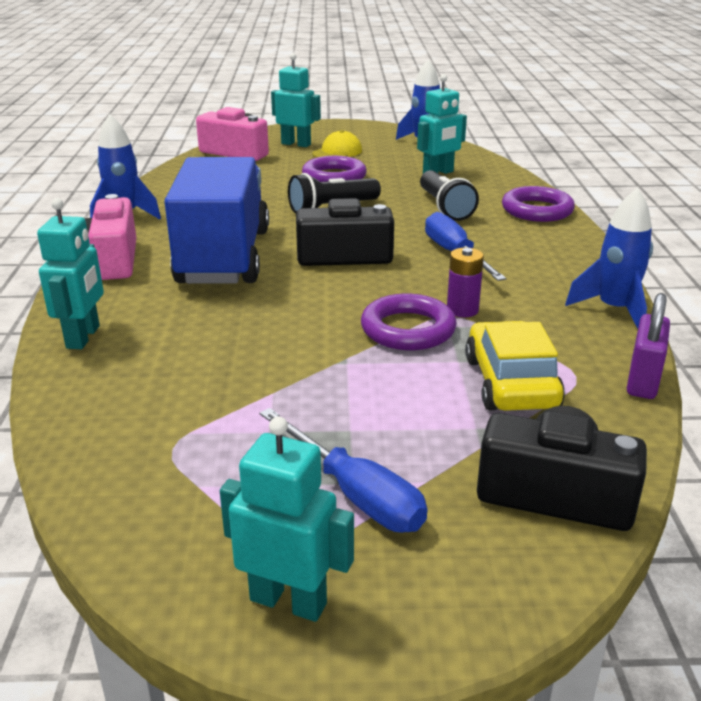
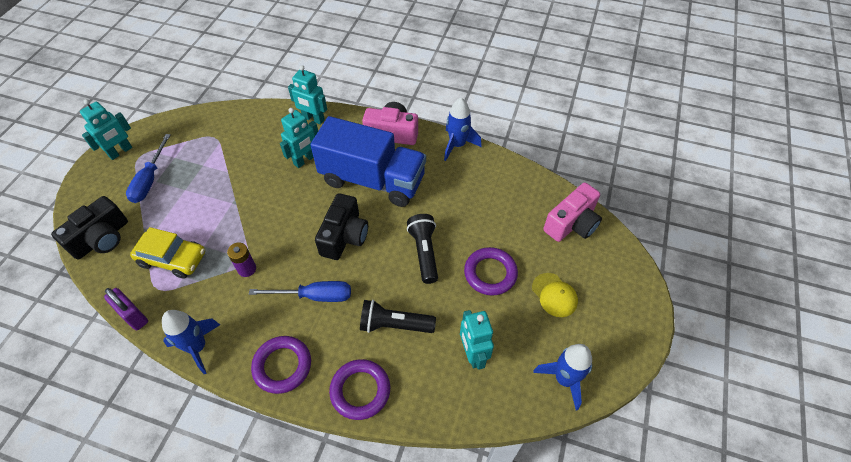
camera: 110 degrees right, 25 degrees up
(296, 144) = (586, 270): turquoise robot -> turquoise robot (305, 160)
(355, 494) = (150, 180): blue screwdriver -> blue screwdriver turned 60 degrees counterclockwise
(408, 329) = (244, 236): purple ring -> purple ring (282, 366)

